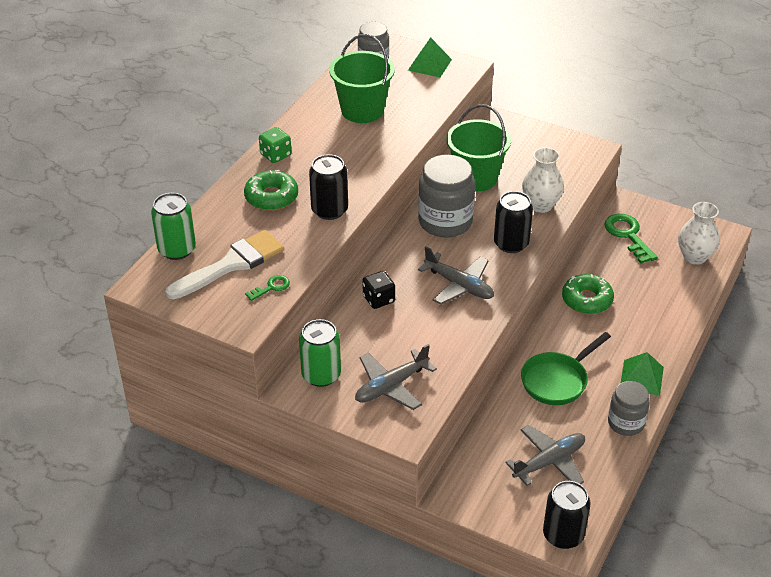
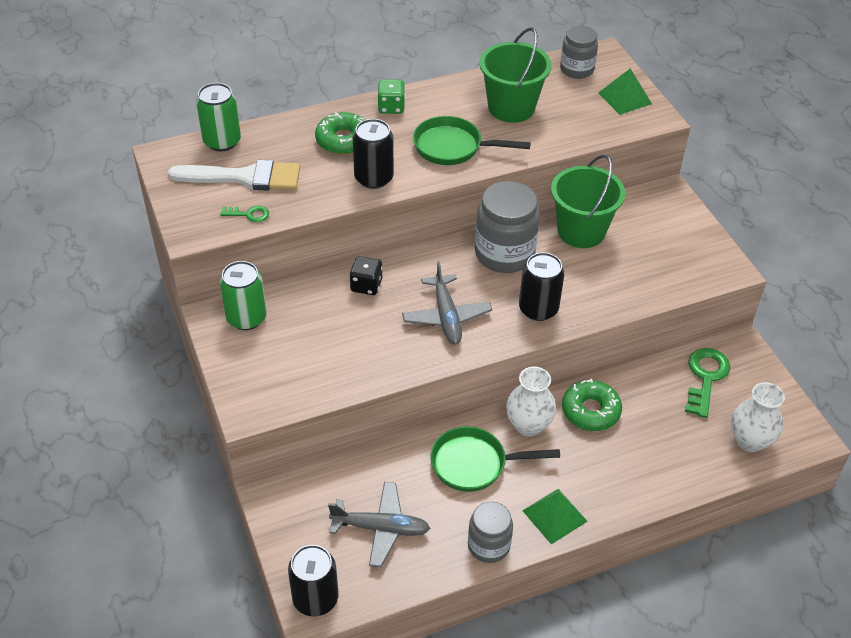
camera: 40 degrees right, 5 degrees up
(357, 158) = (453, 147): none -> green pan
(391, 386) = (286, 364): grey plane -> none
(540, 205) = (610, 291): white vase -> white vase (528, 425)

